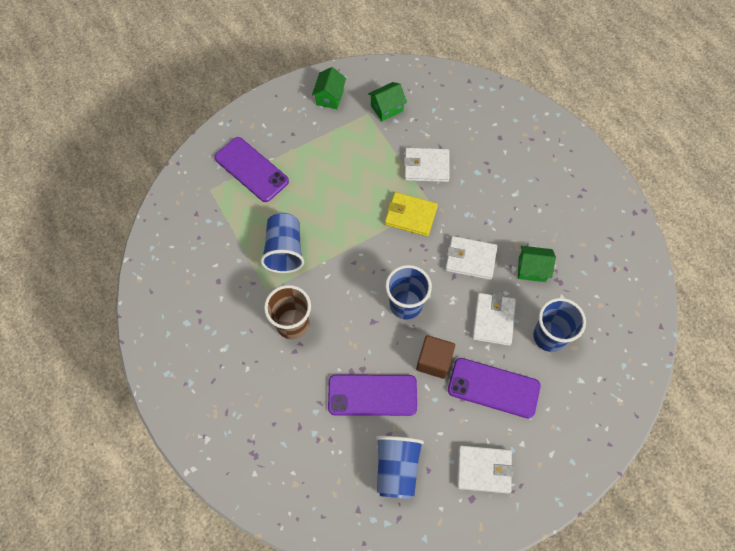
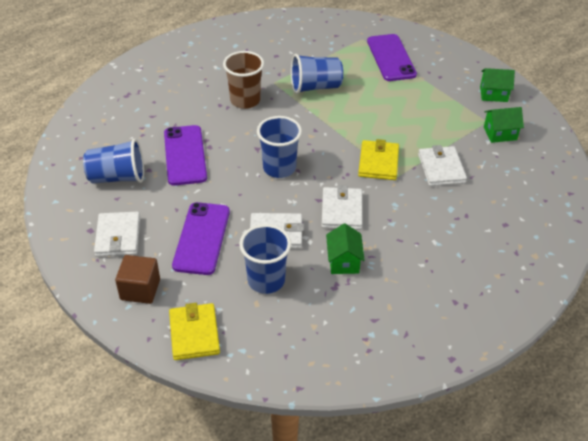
camera: 80 degrees right, 20 degrees down
(251, 169) = (391, 58): purple phone -> purple phone turned 45 degrees counterclockwise
(387, 108) = (500, 133): green house -> green house turned 60 degrees counterclockwise
(434, 361) = (223, 193): brown cube -> brown cube (140, 289)
(606, 404) = (194, 333): none -> yellow wallet

